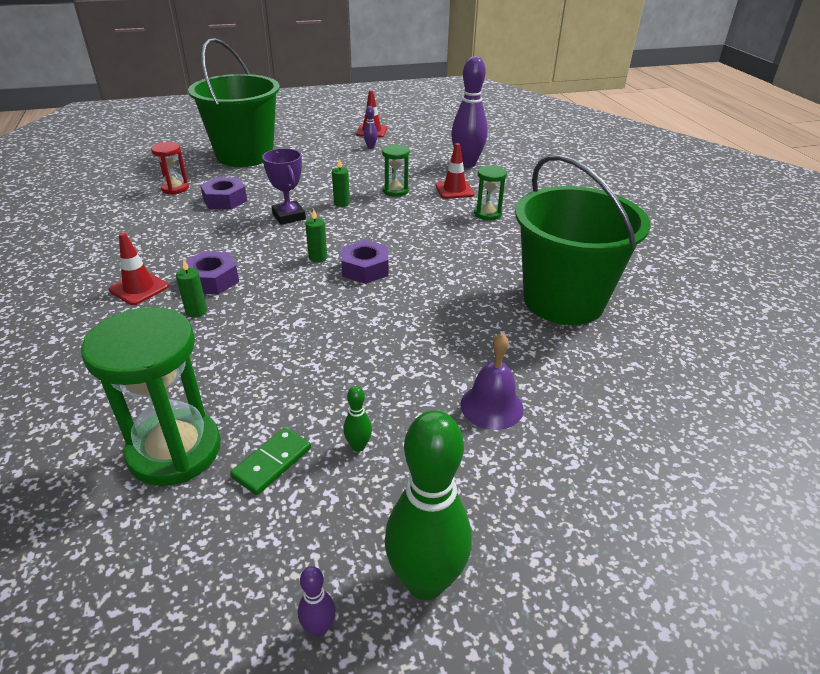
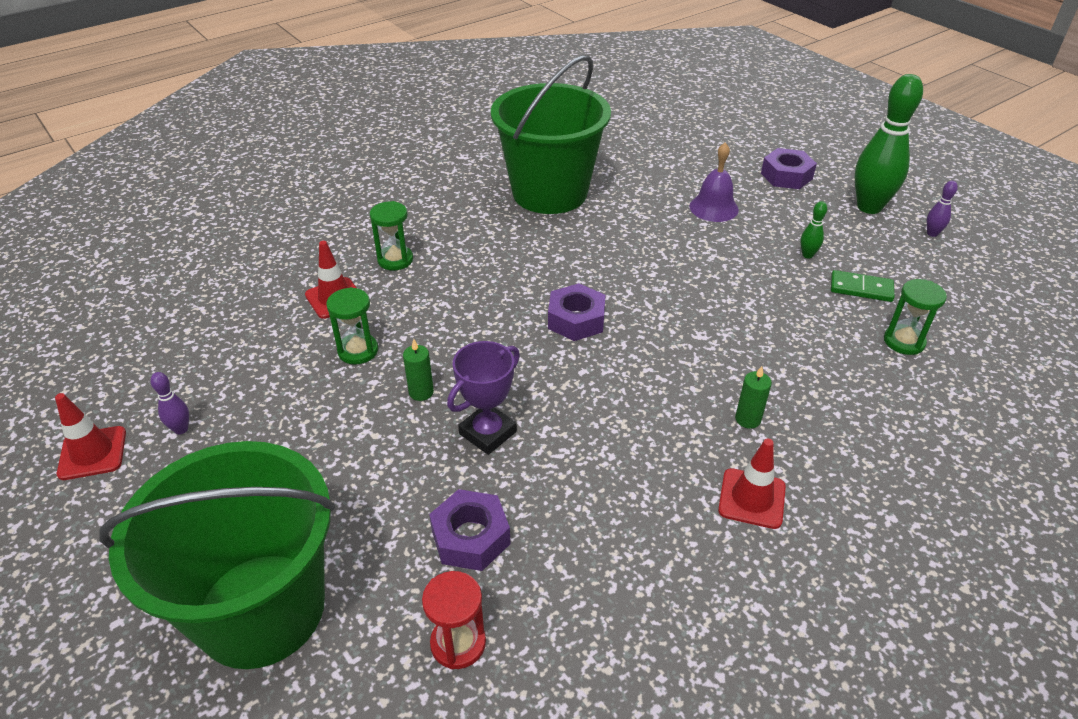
camera: 110 degrees left, 5 degrees up
(175, 450) = (904, 341): green hourglass -> green hourglass, size x0.51
(212, 280) = (685, 436): purple nut -> purple nut (786, 176)
(318, 257) = (577, 364): green candle -> none
(467, 164) = (237, 304): purple bowling pin -> none

